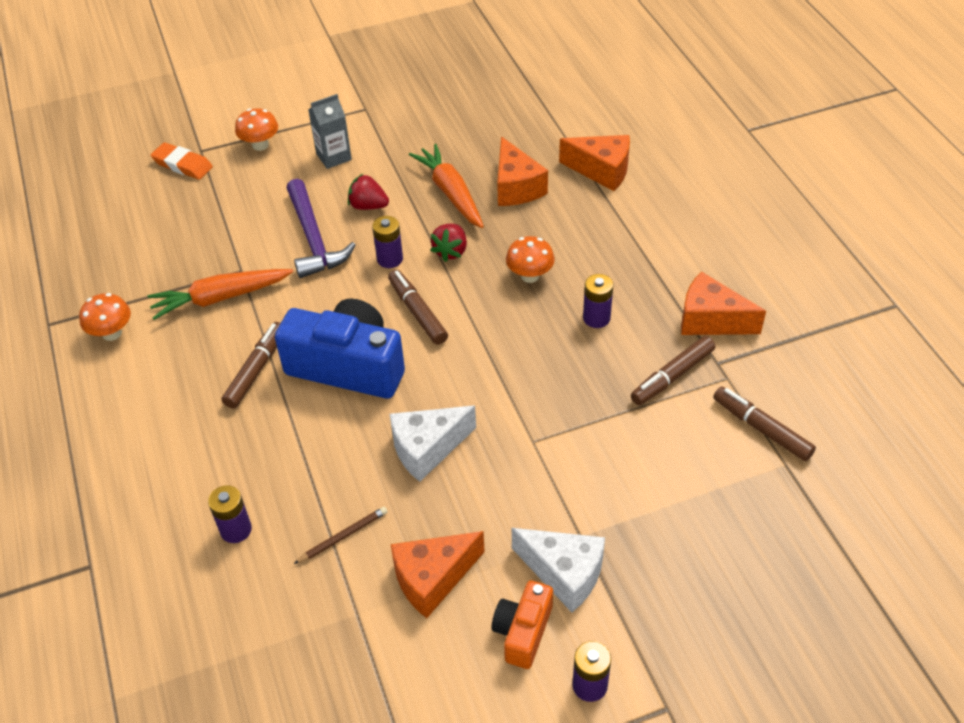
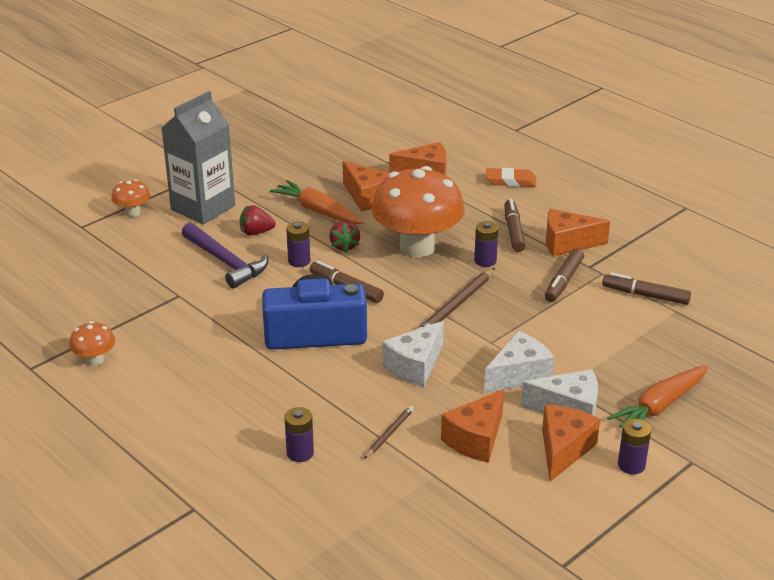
camera: 25 degrees left, 15 degrees down
(182, 165) = (72, 239): orange eraser -> orange eraser (510, 181)
(220, 298) = (174, 316): orange carrot -> orange carrot (659, 406)
(256, 370) = (240, 353): brown marker -> brown marker (513, 231)
(333, 157) = (203, 208): grey carton -> grey carton, size x1.92
(523, 631) = (563, 450): orange camera -> orange cheese
(524, 374) = (456, 305): none -> brown pencil
(530, 276) = (417, 247): orange mushroom -> orange mushroom, size x2.30
(536, 501) = (519, 375): none -> white cheese

